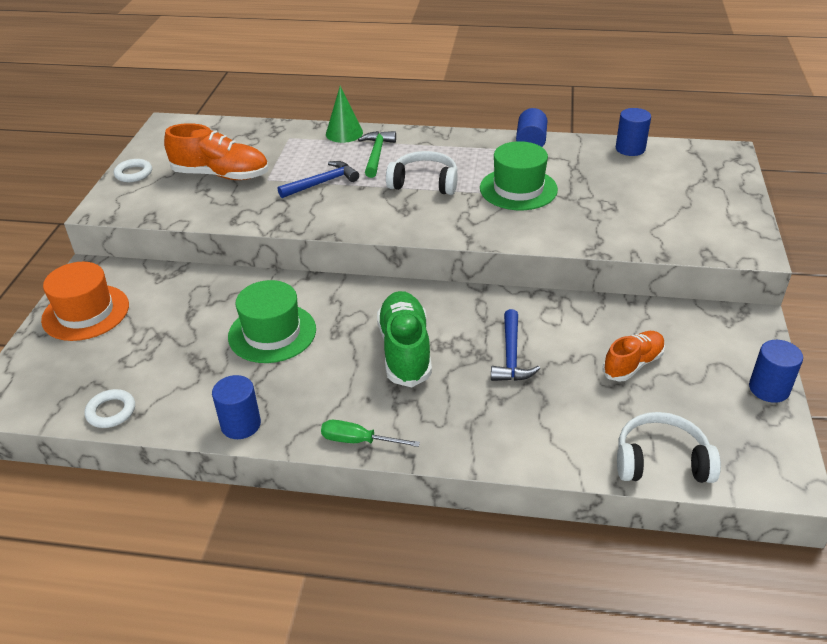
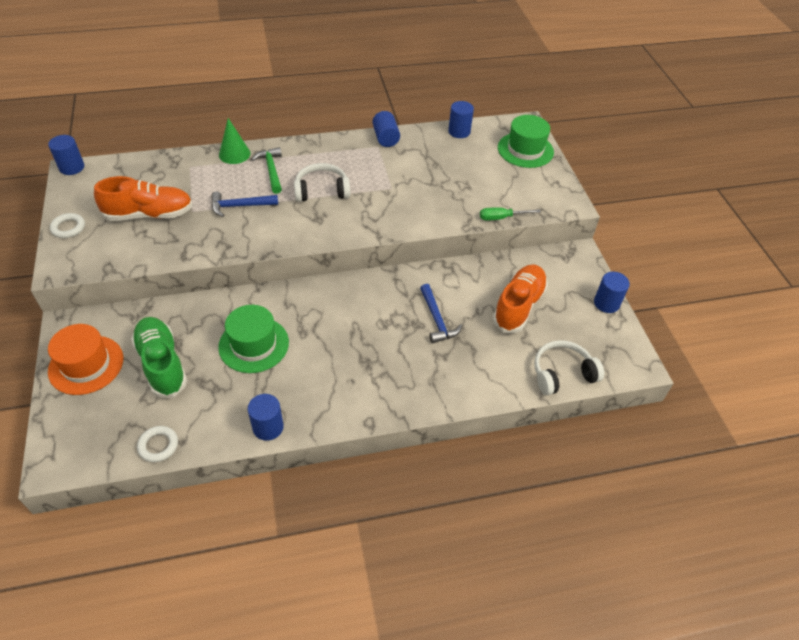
camera: 25 degrees left, 10 degrees up
(169, 121) = (72, 167): none -> blue cylinder
(322, 183) = (240, 206): blue hammer -> blue hammer turned 135 degrees counterclockwise
(358, 441) = (360, 415): green screwdriver -> green screwdriver (501, 218)
(405, 350) = (361, 334): green shoe -> green shoe (162, 364)
(518, 189) = (394, 183): green hat -> green hat (525, 150)
(633, 364) = (518, 306): orange shoe -> orange shoe, size x1.58

